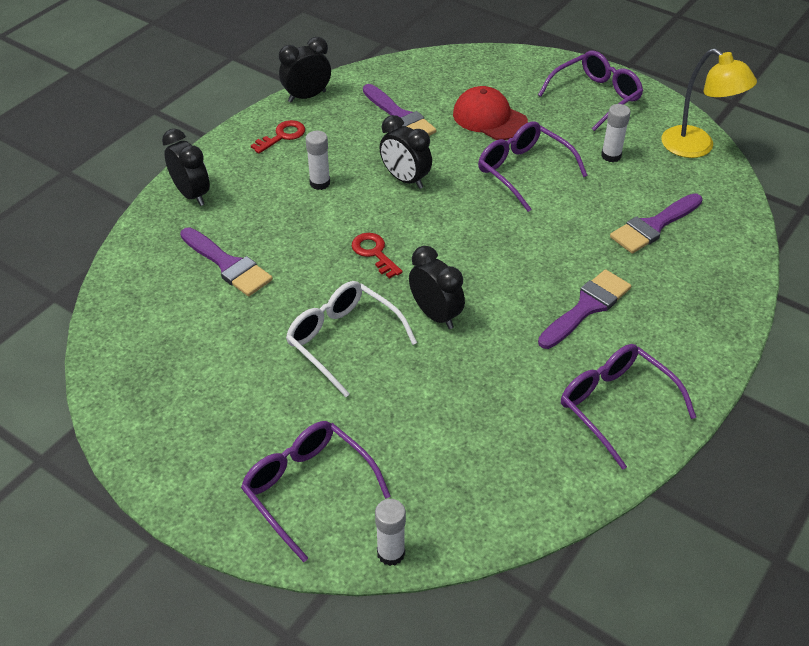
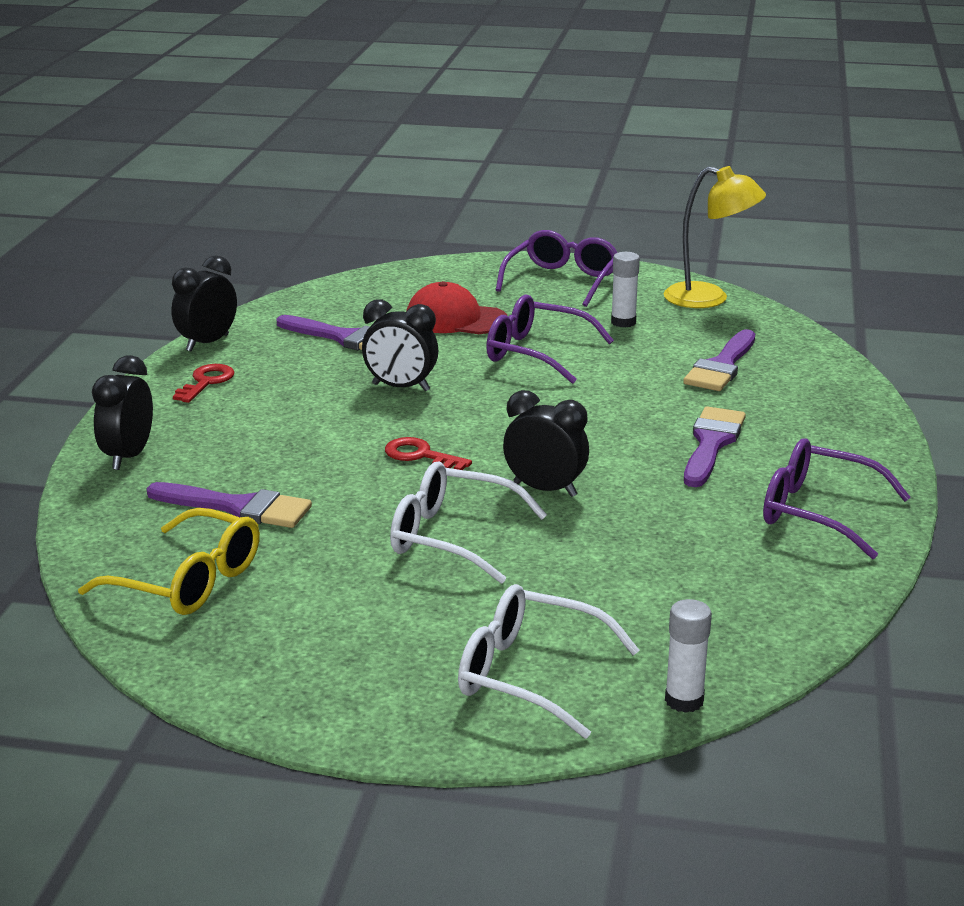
camera: 25 degrees left, 20 degrees down
(157, 323) = (187, 581): none -> yellow glasses
(192, 194) = (128, 457): black clock -> black clock turned 105 degrees counterclockwise
(308, 489) = (531, 675): purple glasses -> white glasses
(320, 183) = (294, 412): white glue stick -> none

